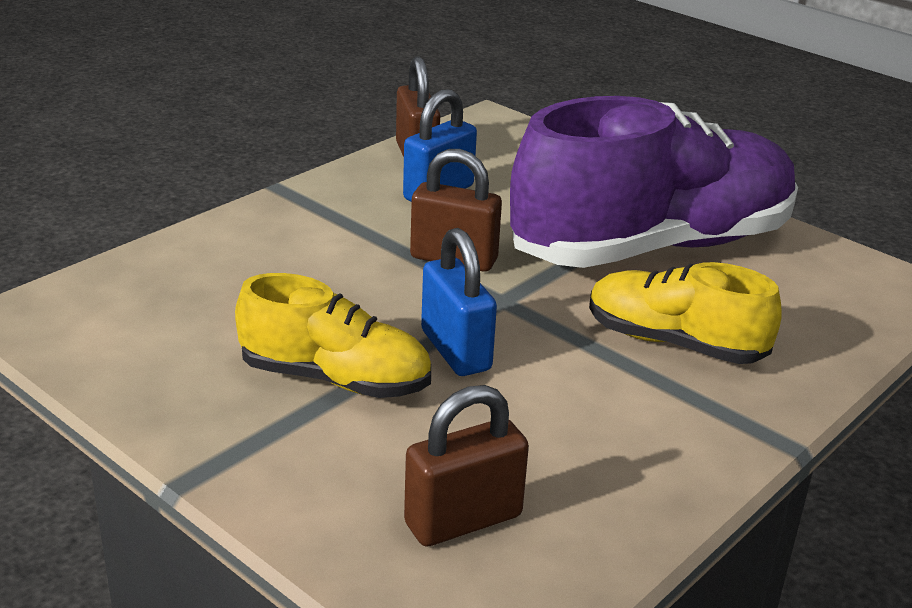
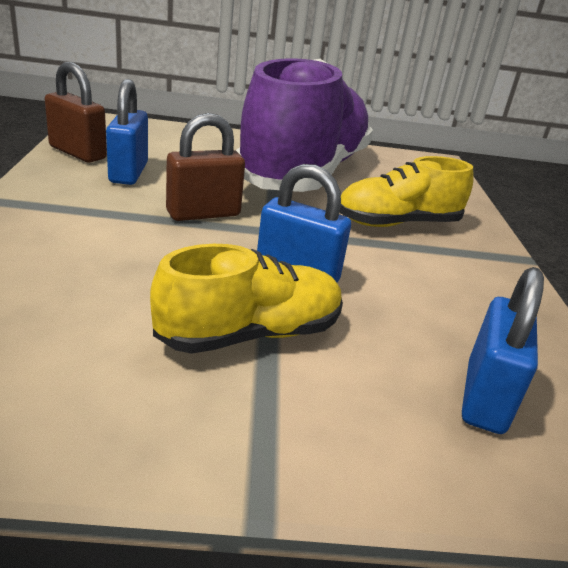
camera: 45 degrees left, 0 degrees up
(463, 520) = (485, 397): brown padlock -> blue padlock

